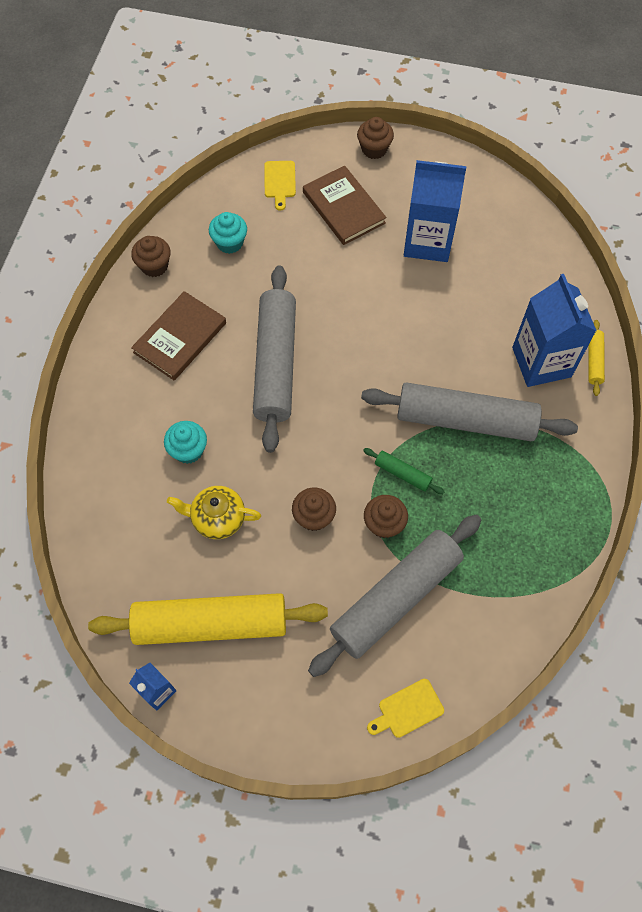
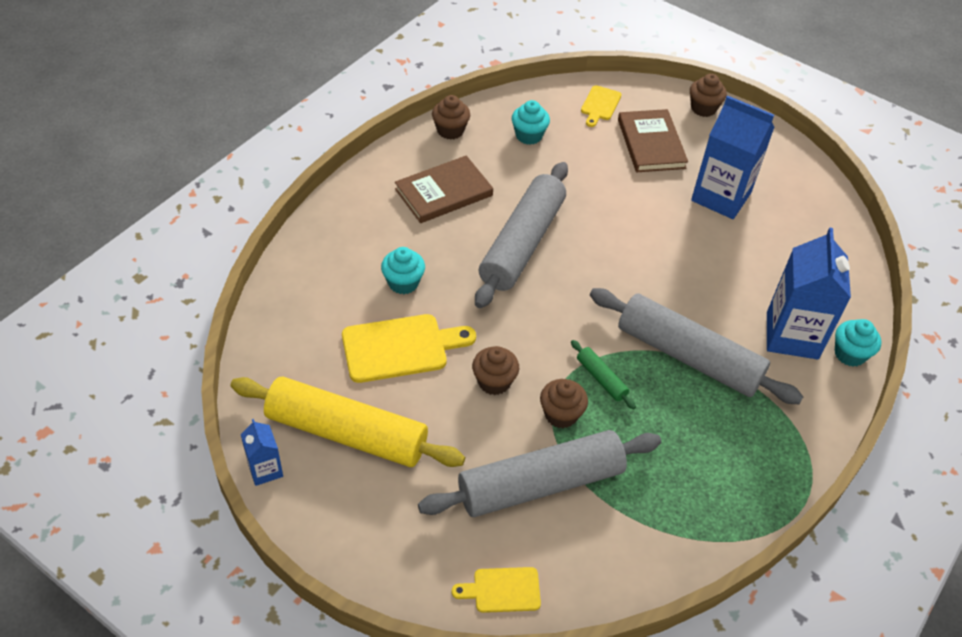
camera: 20 degrees right, 15 degrees down
(217, 518) = (400, 348): yellow teapot -> yellow cutting board
(594, 361) = (849, 354): yellow rolling pin -> turquoise cupcake

